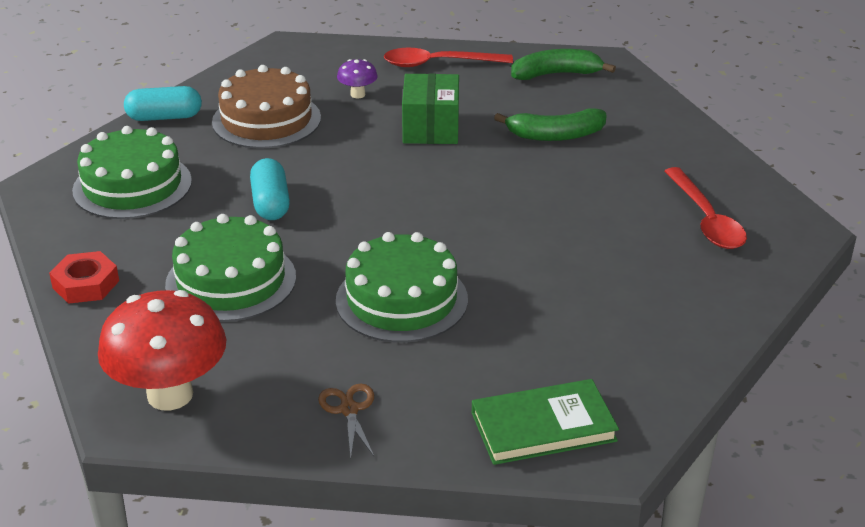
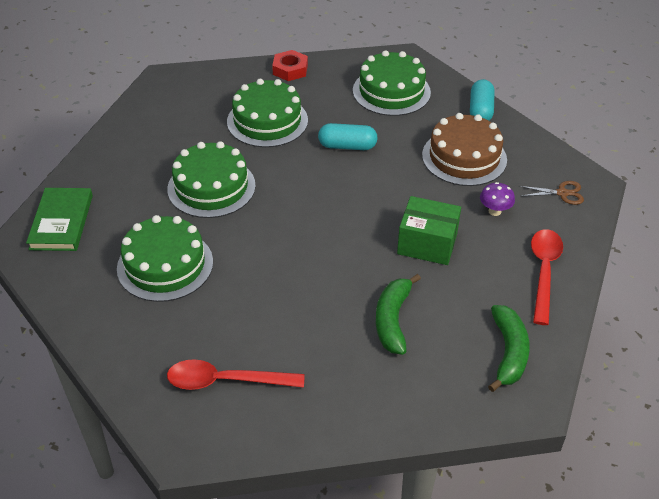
camera: 105 degrees right, 10 degrees up
(170, 395) = (176, 91): red mushroom -> none
(349, 410) = (125, 150): brown scissors -> brown scissors (562, 193)
(569, 303) = (165, 265): none -> green cake

